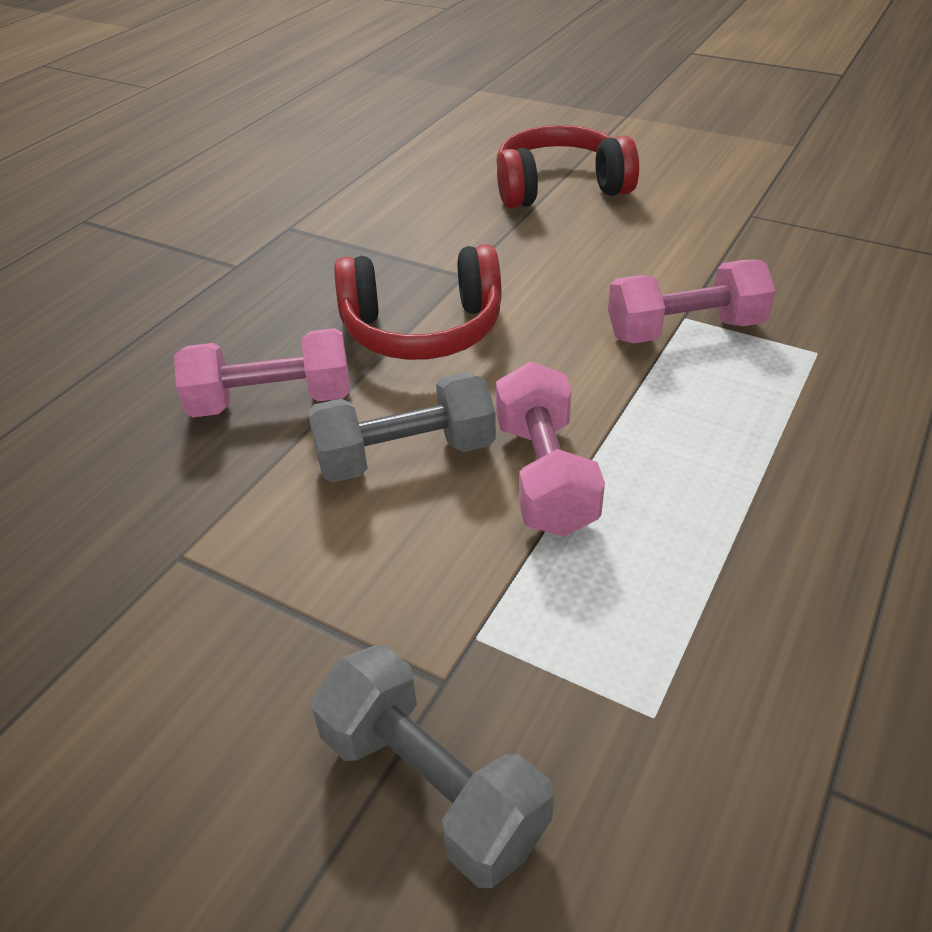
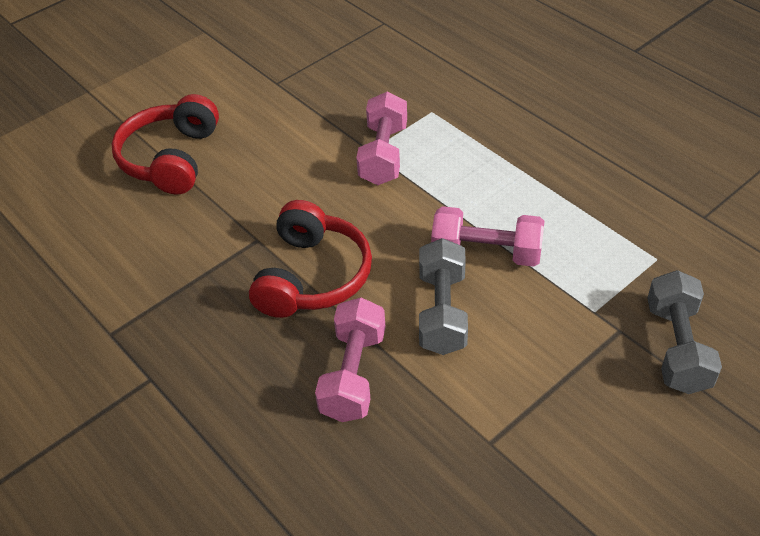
camera: 70 degrees left, 5 degrees up
(431, 785) = (677, 347): grey dumbbell -> grey dumbbell turned 60 degrees counterclockwise

